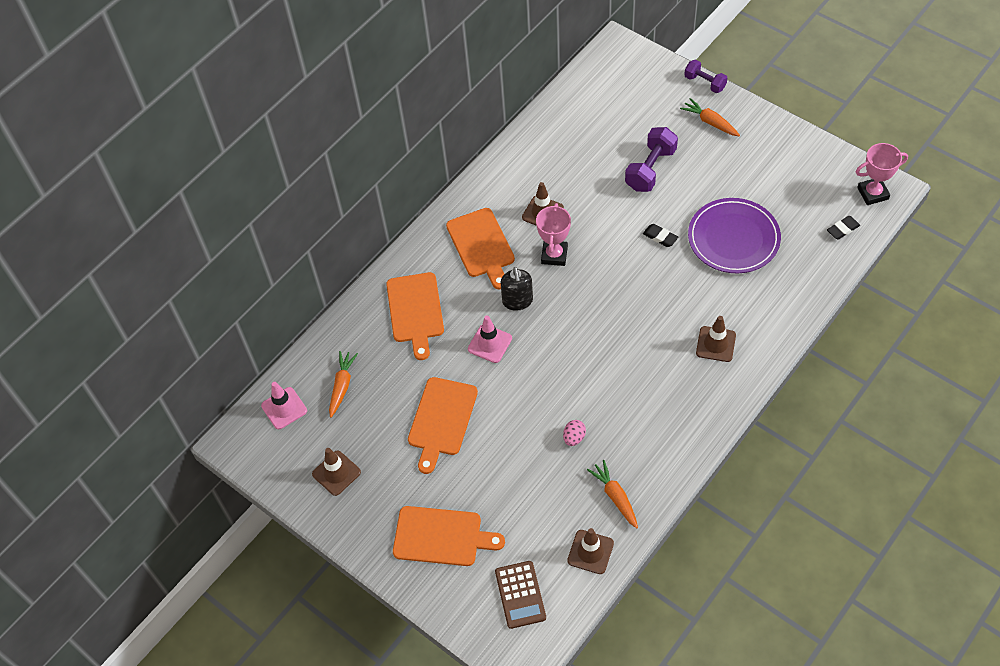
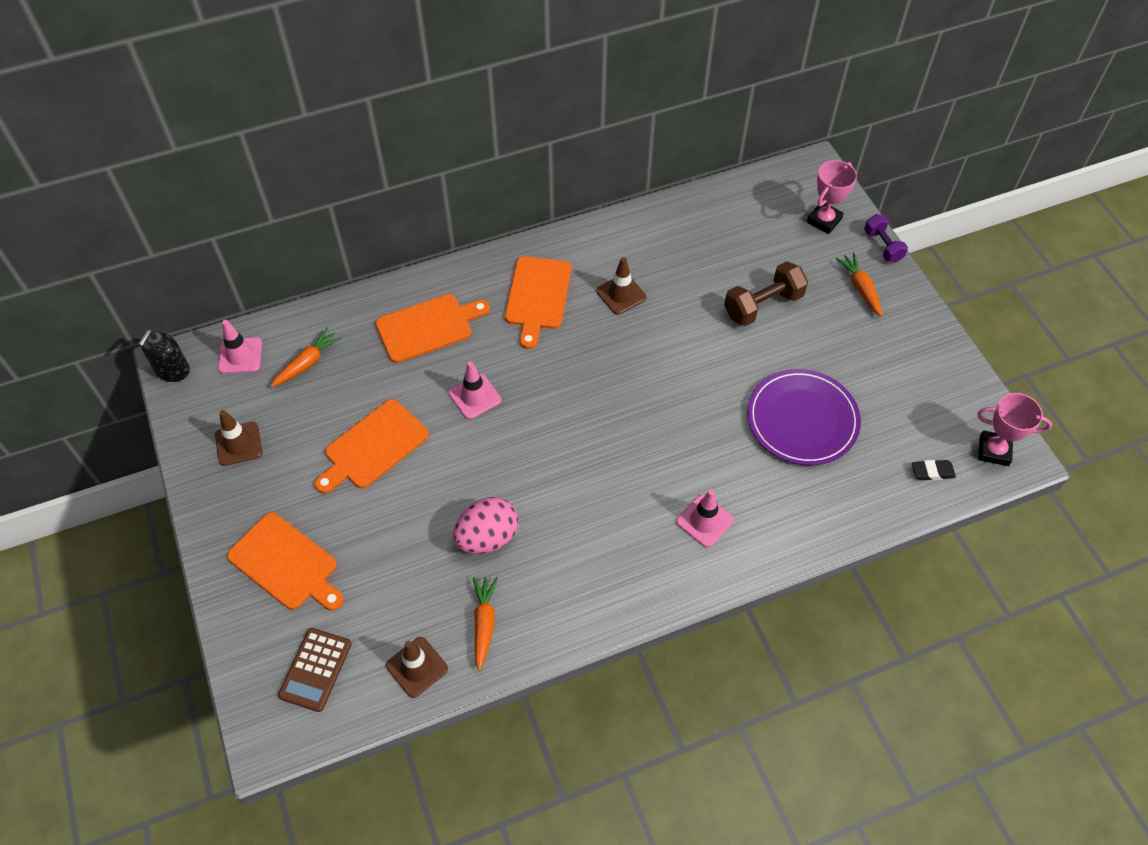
camera: 25 degrees right, 0 degrees up
(415, 311) = (428, 327): orange cutting board -> orange cutting board turned 135 degrees counterclockwise
(517, 301) = (533, 368): black soap dispenser -> black soap dispenser (173, 371)
(554, 255) = (602, 342): pink trophy -> pink trophy (824, 220)
(574, 437) = (487, 537): pink egg -> pink egg, size x1.99
(650, 169) = (763, 305): purple dumbbell -> brown dumbbell
(660, 237) = (724, 379): black eraser -> none
(715, 344) = (704, 521): brown traffic cone -> pink traffic cone

